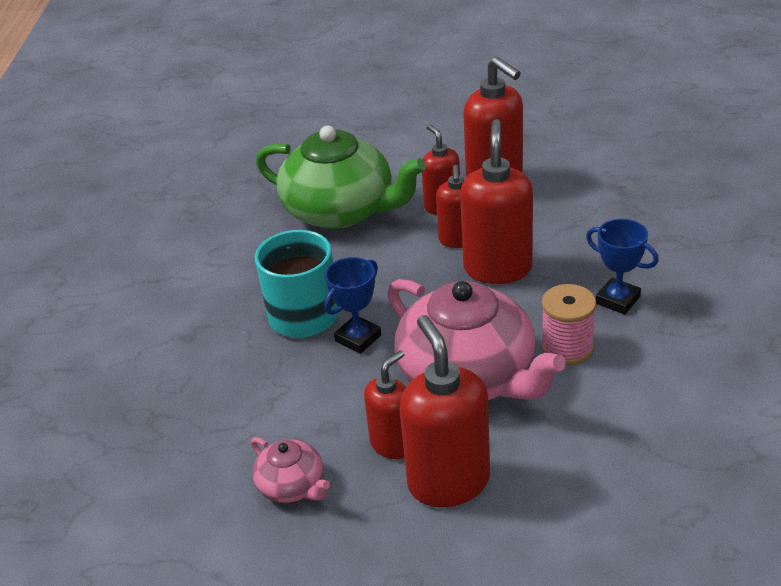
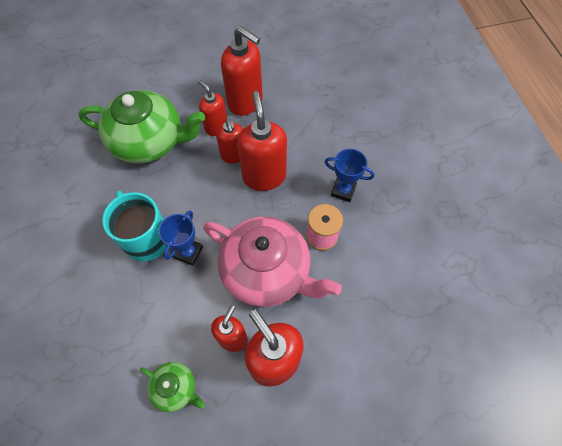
camera: 20 degrees left, 25 degrees up
(292, 486) = (175, 388): pink teapot -> green teapot

